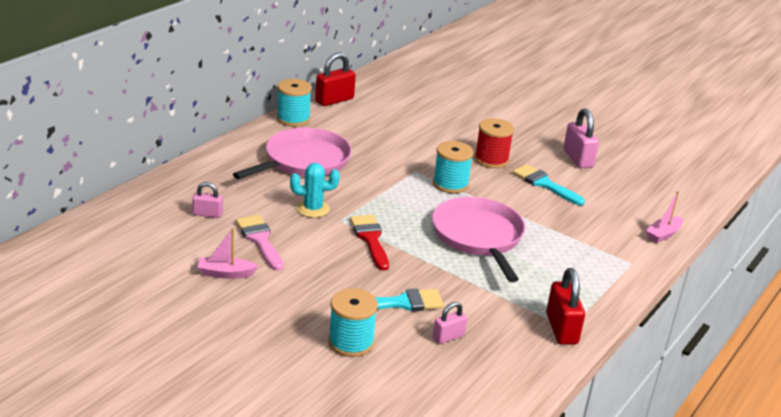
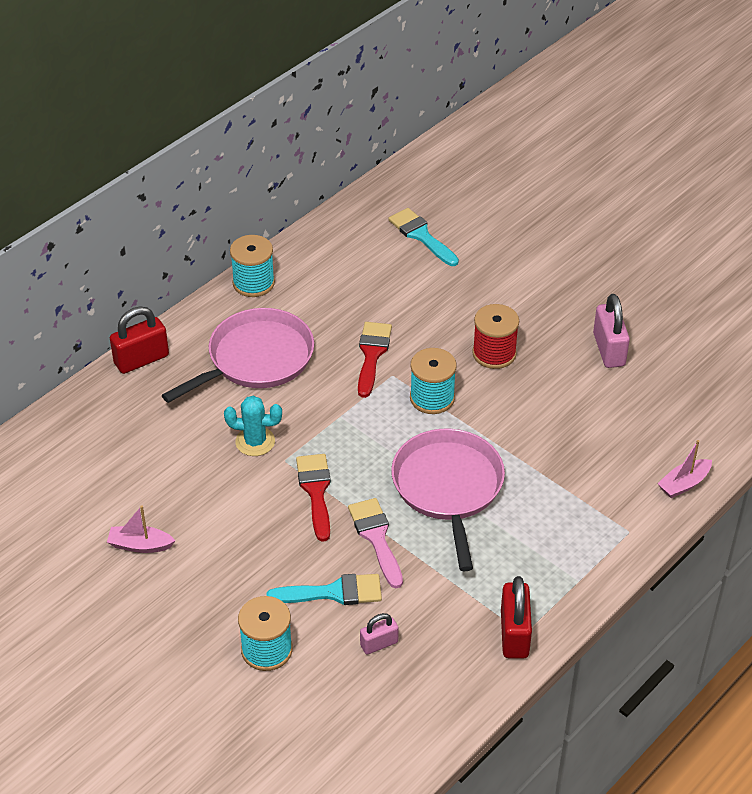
camera: 10 degrees right, 15 degrees up
(207, 214) = (130, 451): pink padlock -> none
(260, 240) = (185, 493): pink brush -> pink brush (376, 538)
(334, 100) = (311, 246): red padlock -> red padlock (141, 359)
(396, 159) = (372, 354): none -> red brush
(544, 184) = (553, 396): turquoise brush -> turquoise brush (421, 235)

